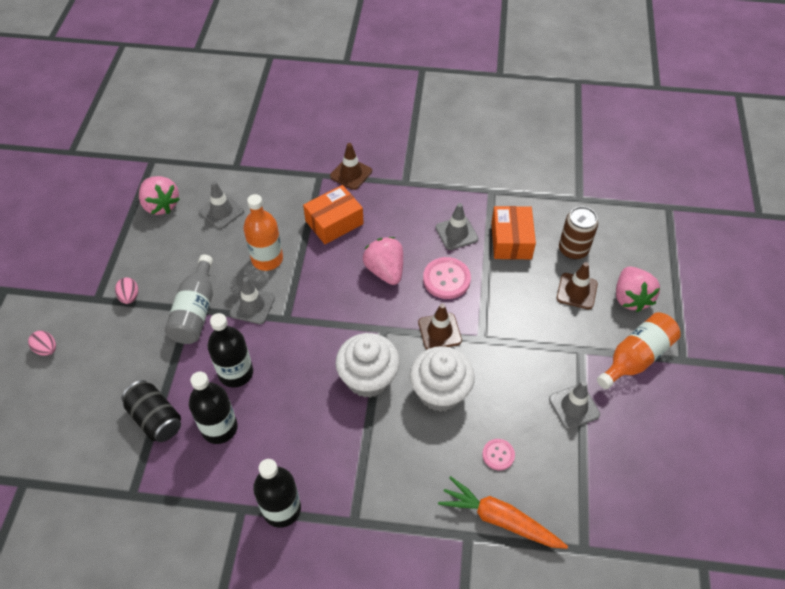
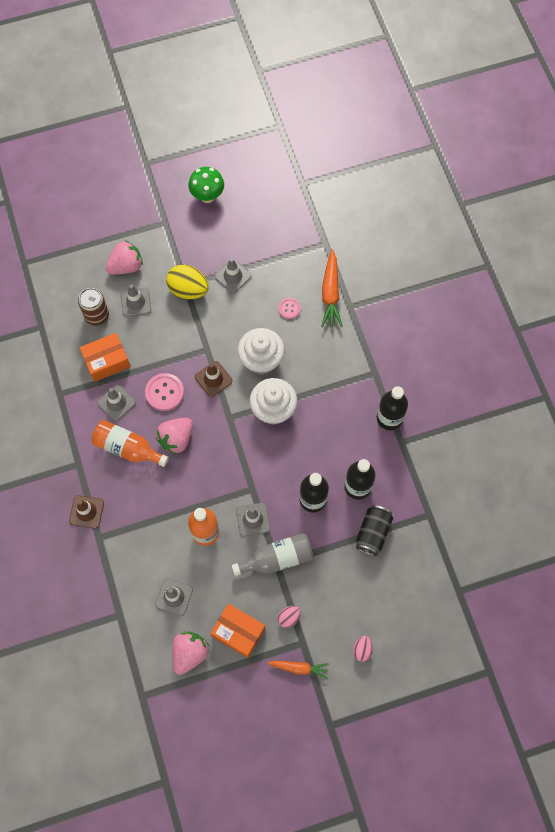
camera: 115 degrees left, 15 degrees up
(76, 286) = (299, 668): none -> orange carrot
(334, 222) = (145, 499): orange box -> orange box (238, 632)
(573, 350) = (188, 290): none -> yellow egg
(576, 291) = (135, 302): brown traffic cone -> grey traffic cone
(636, 358) = (176, 250): orange bottle -> orange bottle (128, 448)
(712, 425) = (207, 196): none -> green mushroom

